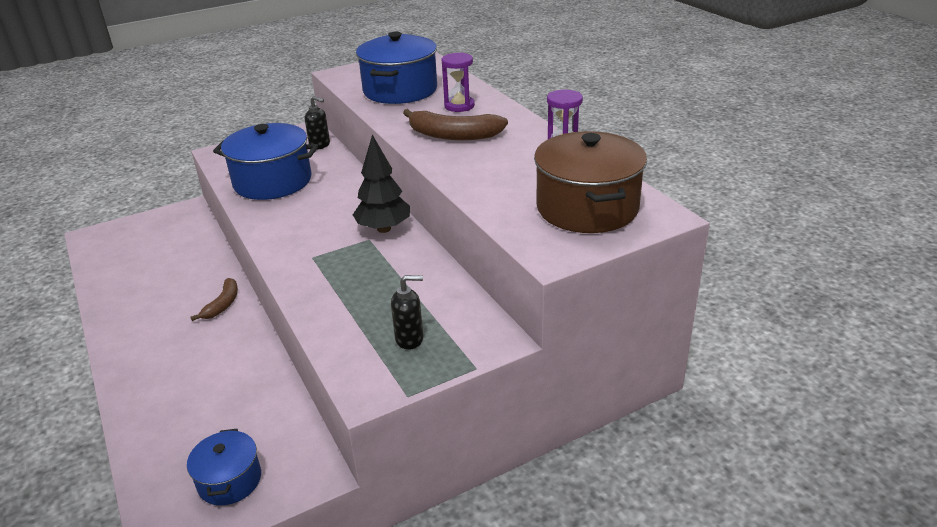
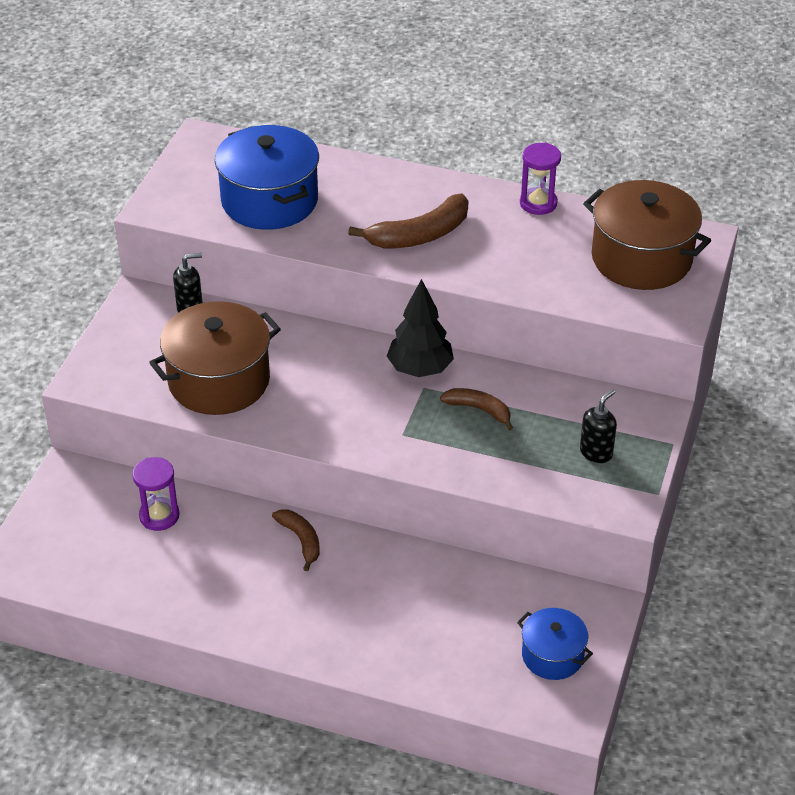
camera: 45 degrees left, 10 degrees up
(273, 181) = (219, 380): blue pot -> brown pot
(379, 269) = (479, 410): none -> brown banana
(459, 106) = (366, 194): purple hourglass -> purple hourglass (159, 516)

